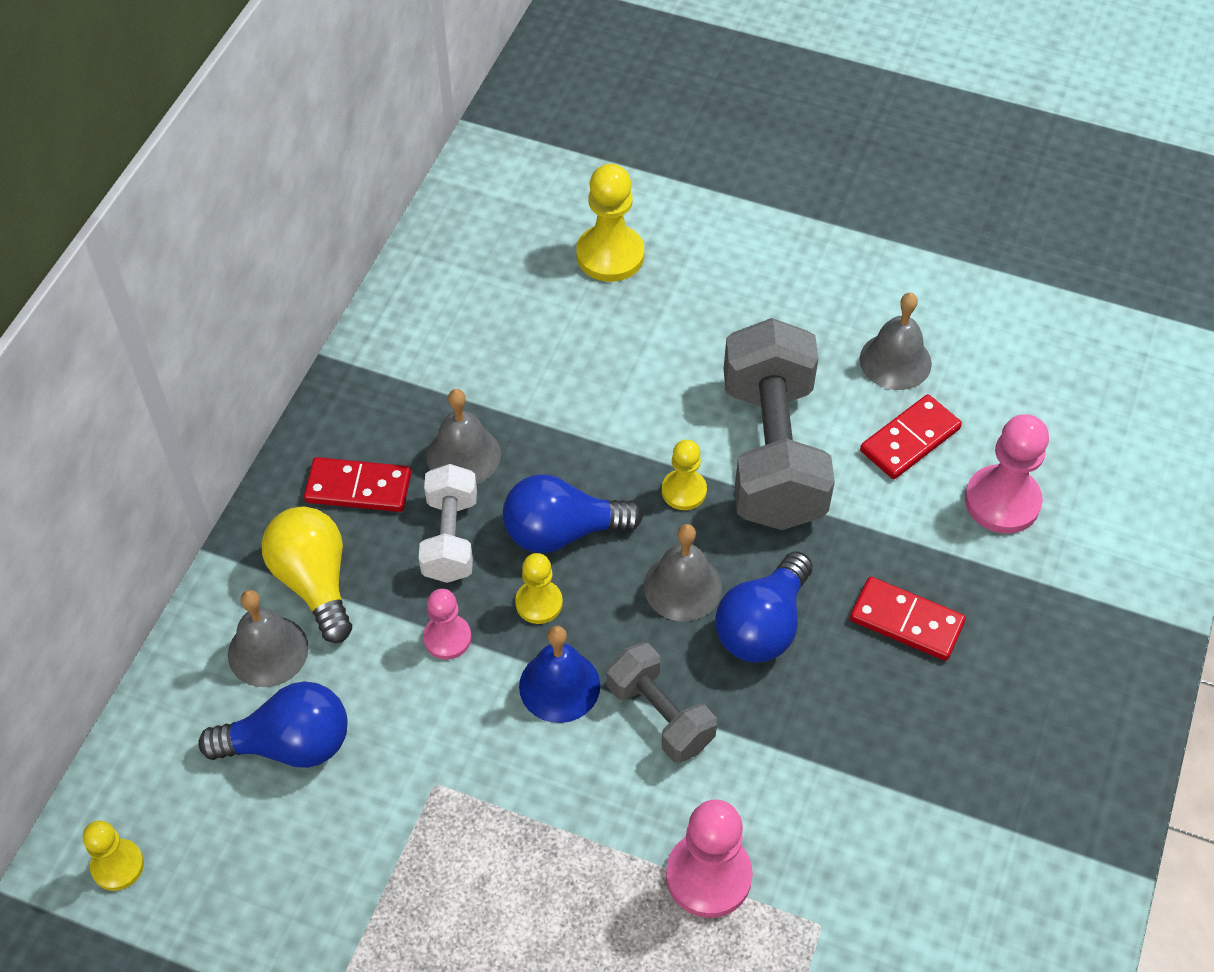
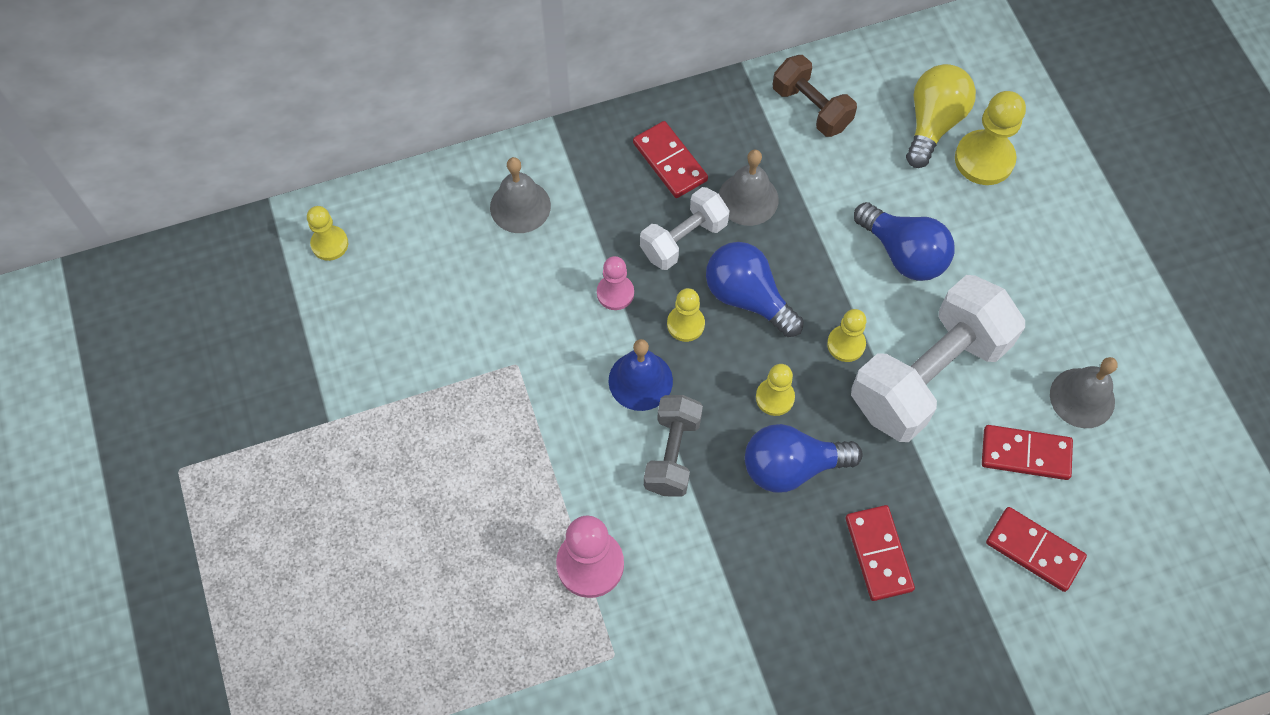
camera: 50 degrees right, 10 degrees up
(289, 744) = (473, 267): blue light bulb -> blue light bulb (903, 253)
(314, 582) = (586, 192): yellow light bulb -> yellow light bulb (933, 123)
(425, 337) = (811, 108): none -> brown dumbbell
(682, 587) = (775, 397): grey bell -> yellow pawn
(772, 452) = (928, 375): grey dumbbell -> white dumbbell
(1002, 501) = (1034, 550): pink pawn -> red domino

